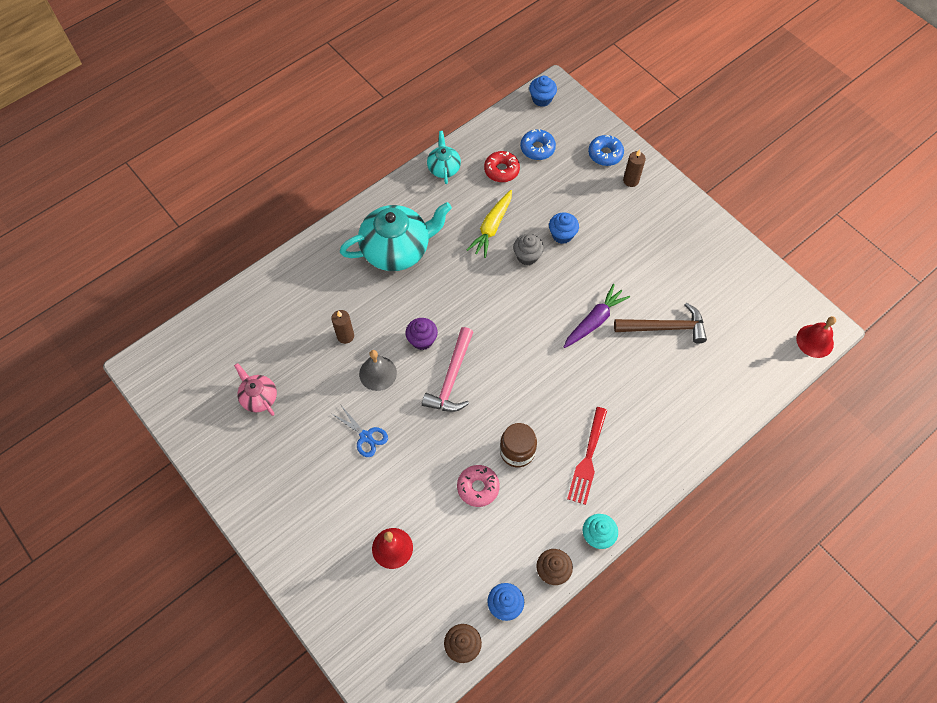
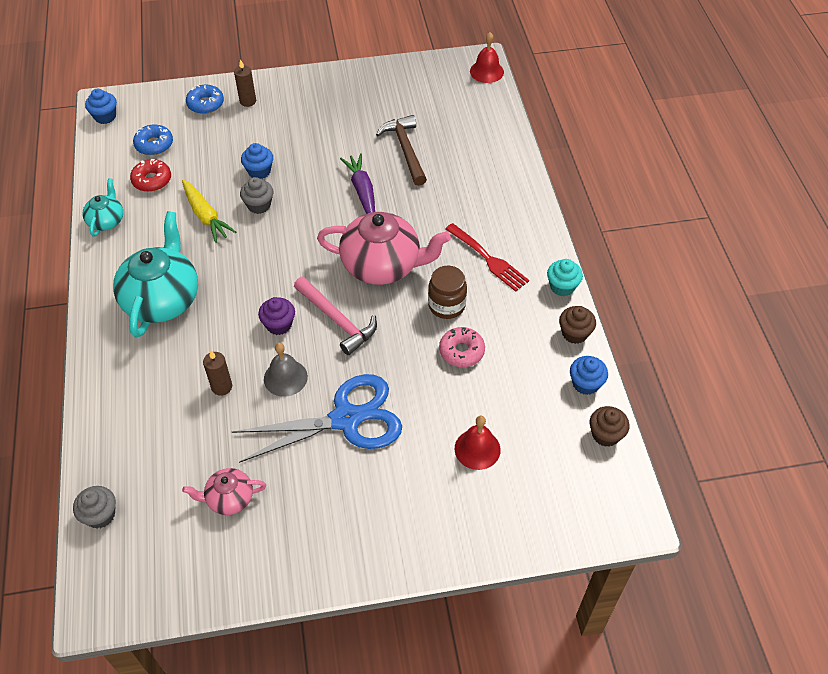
camera: 60 degrees left, 10 degrees down
(207, 326) = (100, 515): none -> grey cupcake
(366, 436) = (346, 419): blue scissors -> blue scissors, size x2.22
(444, 168) = (107, 221): turquoise teapot -> turquoise teapot turned 75 degrees clockwise
(526, 380) = (382, 265): none -> pink teapot
(665, 327) = (405, 150): brown hammer -> brown hammer turned 45 degrees counterclockwise

